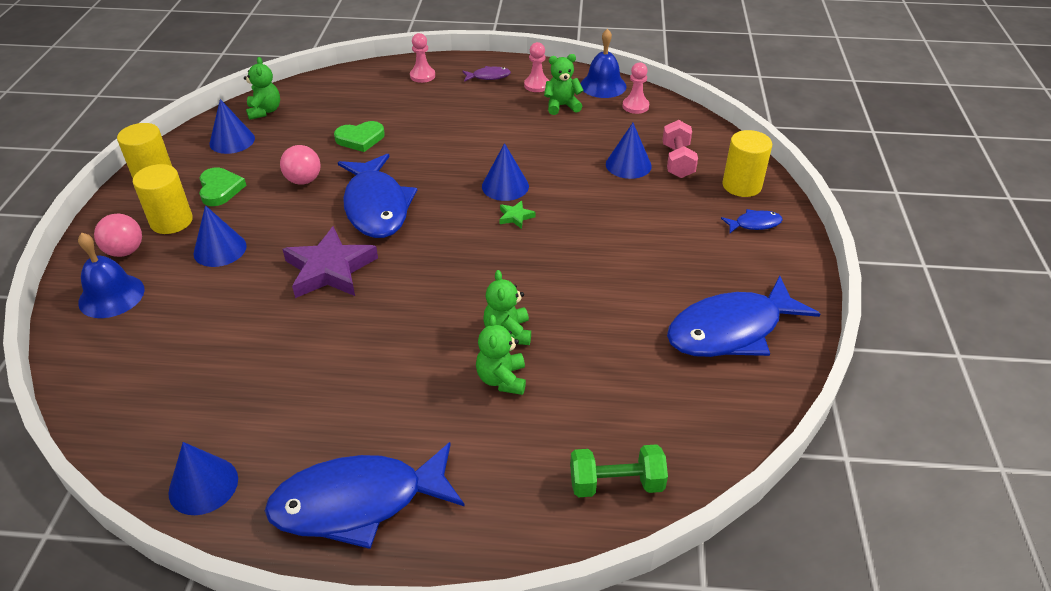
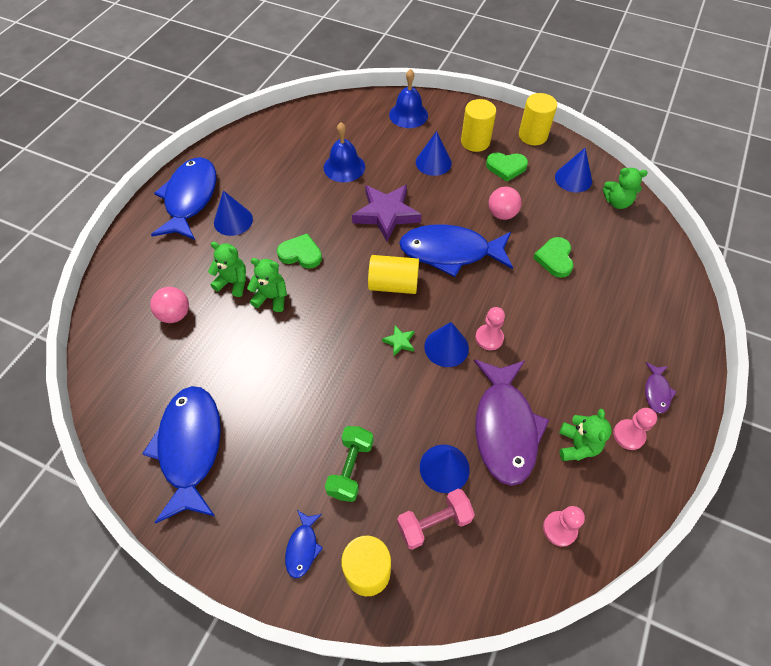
camera: 110 degrees right, 15 degrees up
(125, 251) = (450, 121): pink ball -> pink ball (175, 314)
(203, 485) = (241, 144): blue cone -> blue cone (233, 220)
(422, 76) = (666, 330): pink pawn -> pink pawn (489, 338)
(426, 328) = (301, 254): none -> green heart
(441, 238) = (393, 284): none -> yellow cylinder
(569, 141) = (505, 427): none -> purple fish
(603, 85) = (616, 510): blue bell -> blue bell (344, 167)
(616, 483) = (120, 315): green dumbbell -> green dumbbell (350, 468)
(677, 161) = (434, 523): pink dumbbell -> pink dumbbell turned 45 degrees counterclockwise

